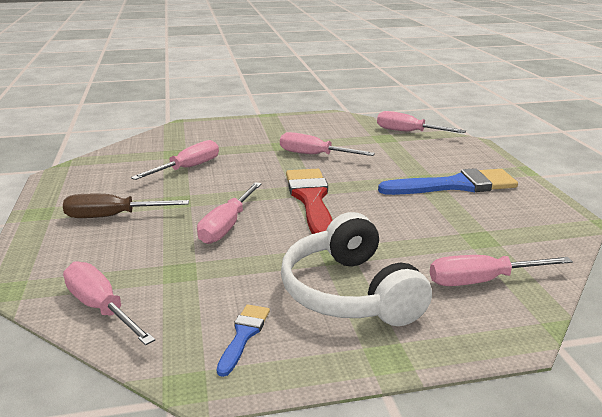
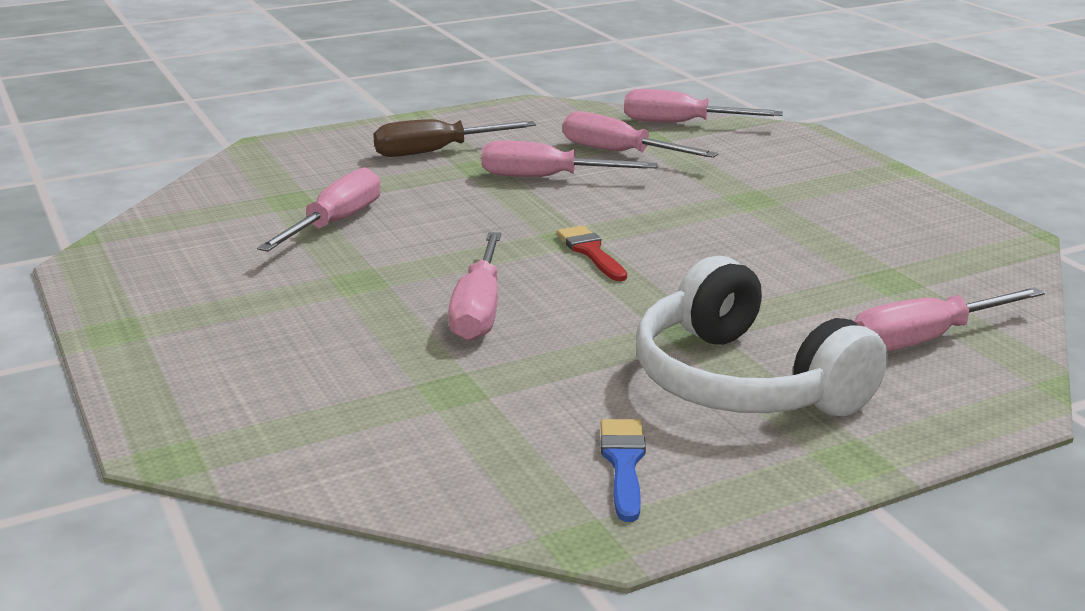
camera: 15 degrees left, 0 degrees up
(101, 308) = (362, 461): pink screwdriver -> pink screwdriver (619, 153)
(112, 216) = (262, 319): brown screwdriver -> brown screwdriver (436, 152)
(311, 200) = (591, 252): red brush -> red brush, size x0.49
(455, 185) = (807, 204): blue brush -> none

